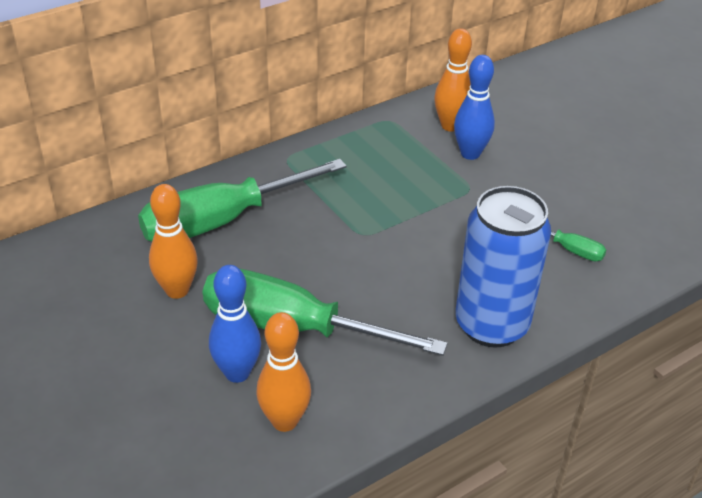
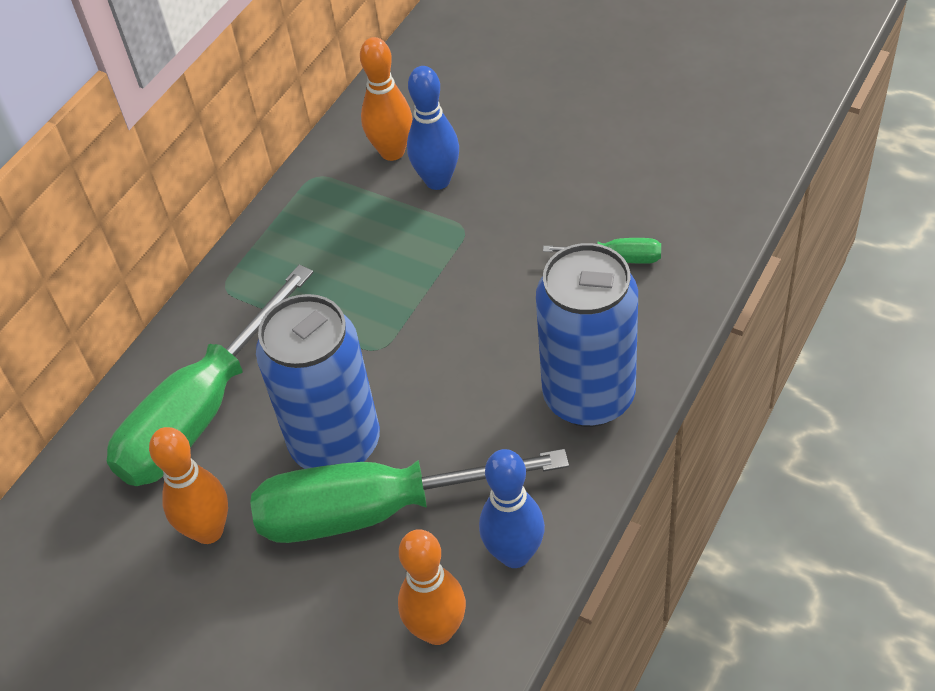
camera: 20 degrees left, 10 degrees up
(237, 373) = (348, 599): blue bowling pin -> blue bowling pin (515, 554)
(295, 277) = (336, 444): none -> blue can

